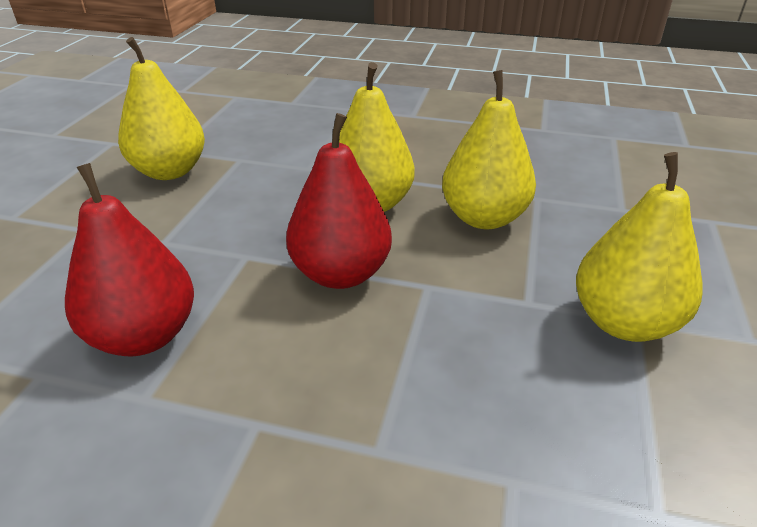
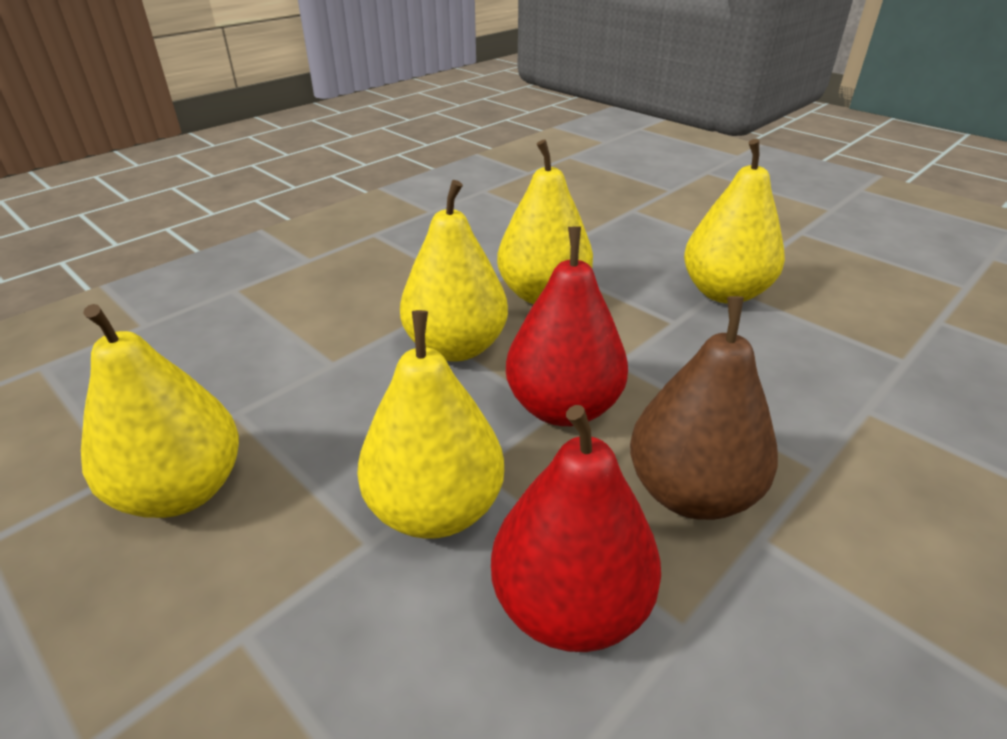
camera: 60 degrees left, 0 degrees up
(201, 254) = (436, 509): none -> yellow pear
(287, 368) = (691, 492): none -> brown pear

